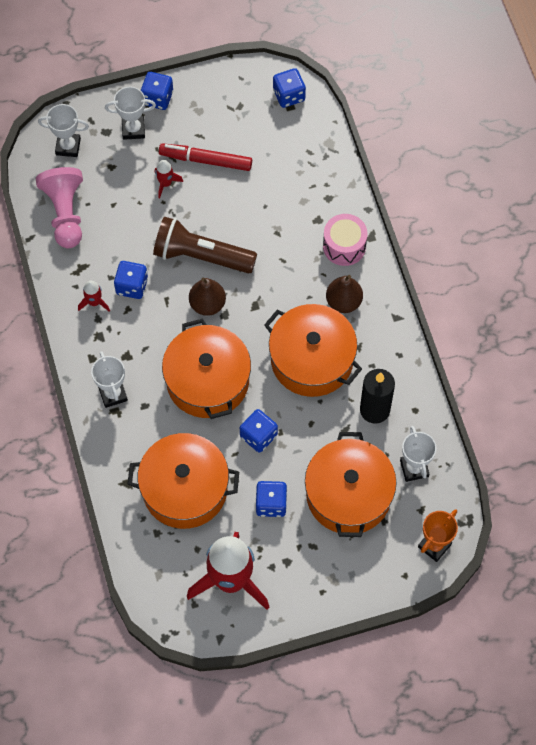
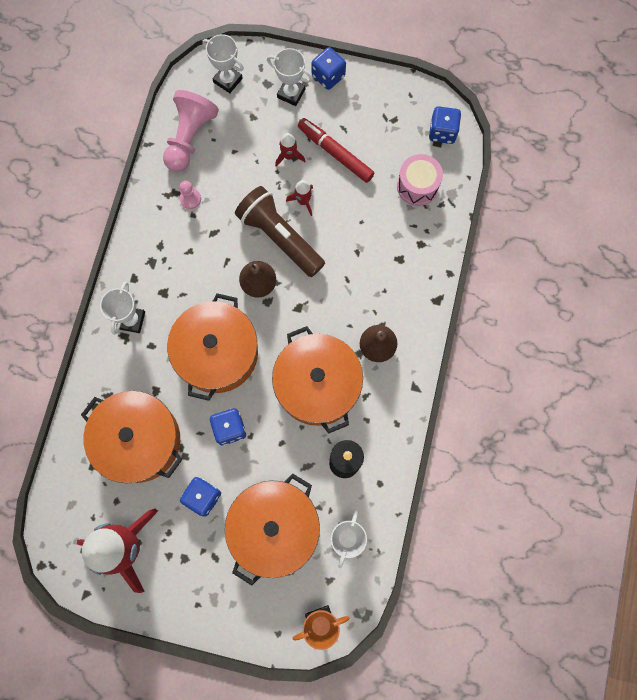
camera: 30 degrees right, 10 degrees up
(94, 302) = (166, 230): red rocket -> red rocket (303, 201)
(99, 265) = (190, 199): none -> pink pawn
(132, 286) = (205, 232): blue dice -> none
(344, 246) = (408, 296): pink drum -> pink drum (417, 186)

